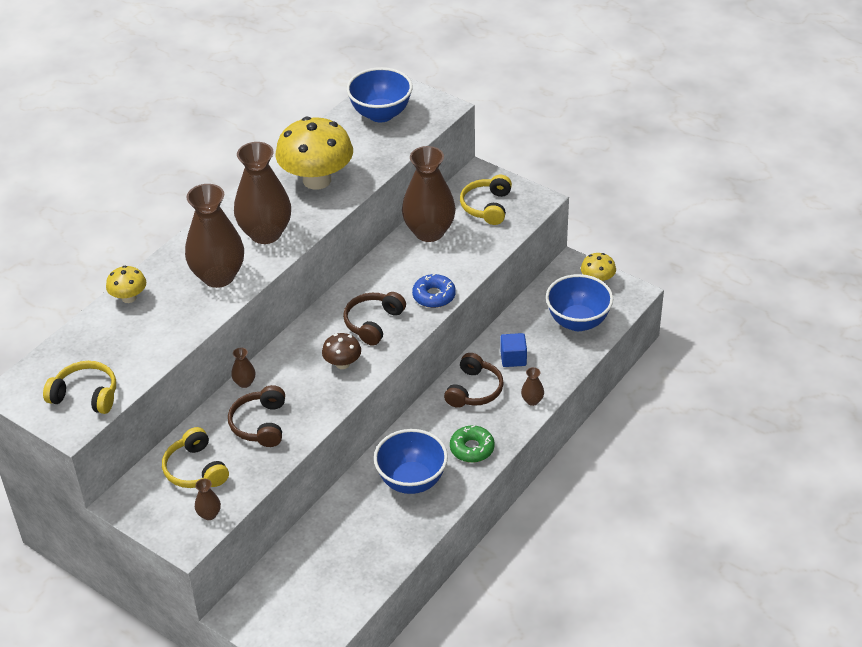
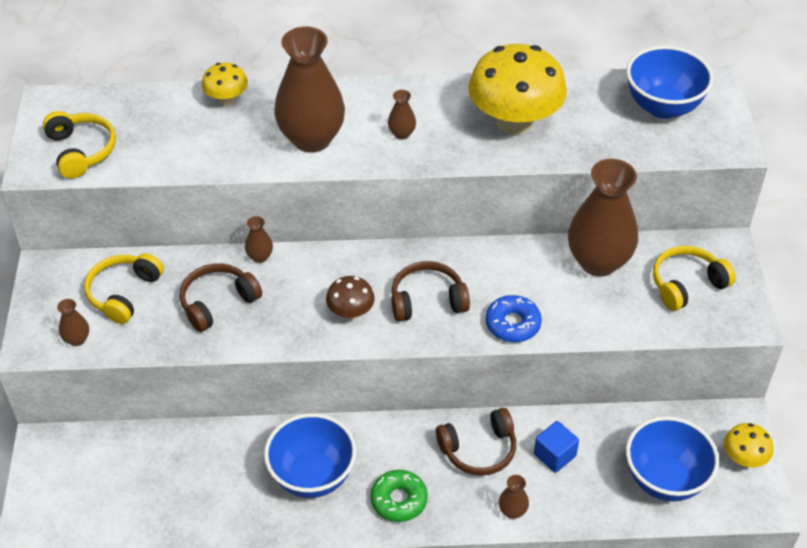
camera: 50 degrees right, 5 degrees up
(265, 233) = (401, 134): brown vase -> brown vase, size x0.41

